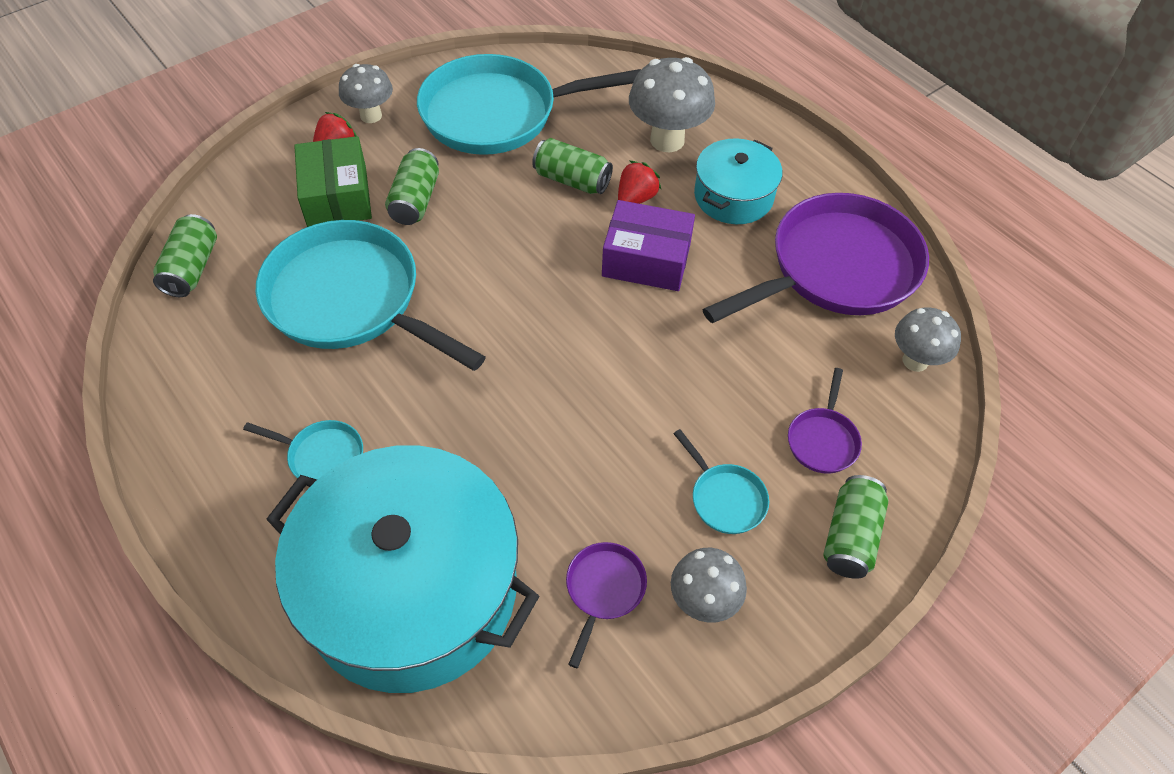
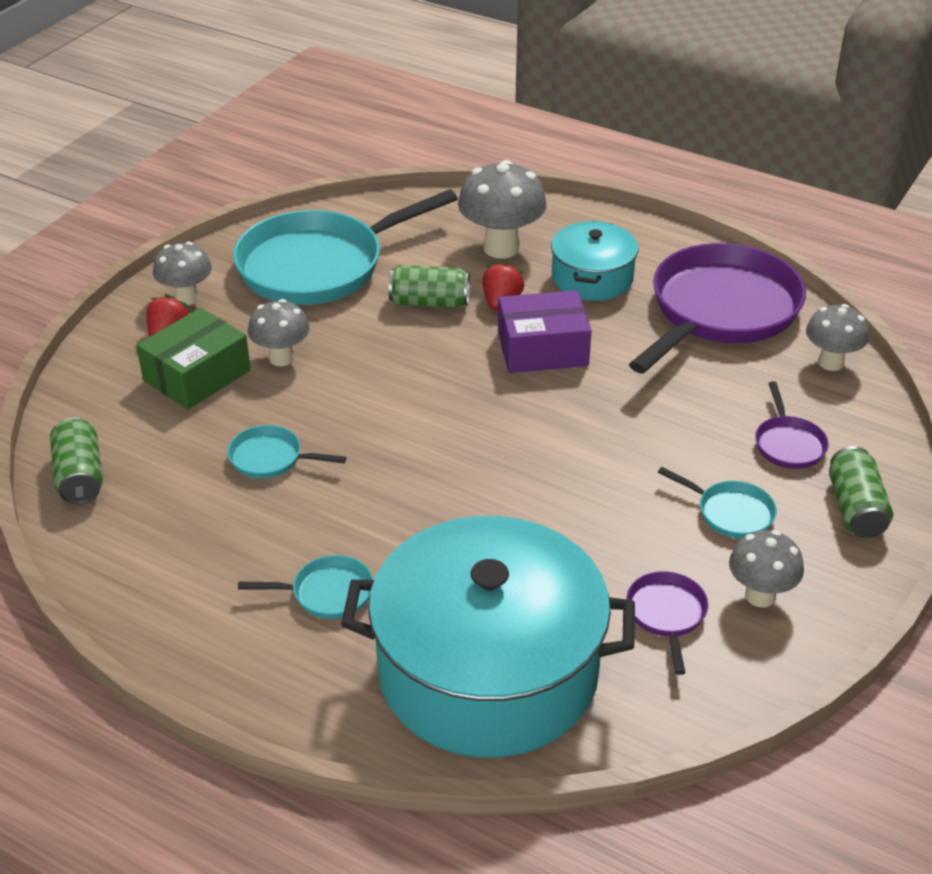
camera: 20 degrees left, 15 degrees down
(337, 196) = (197, 375): green box -> green box turned 75 degrees clockwise
(351, 300) = (271, 458): turquoise pan -> turquoise pan, size x0.43
(415, 200) = (281, 358): green can -> grey mushroom

